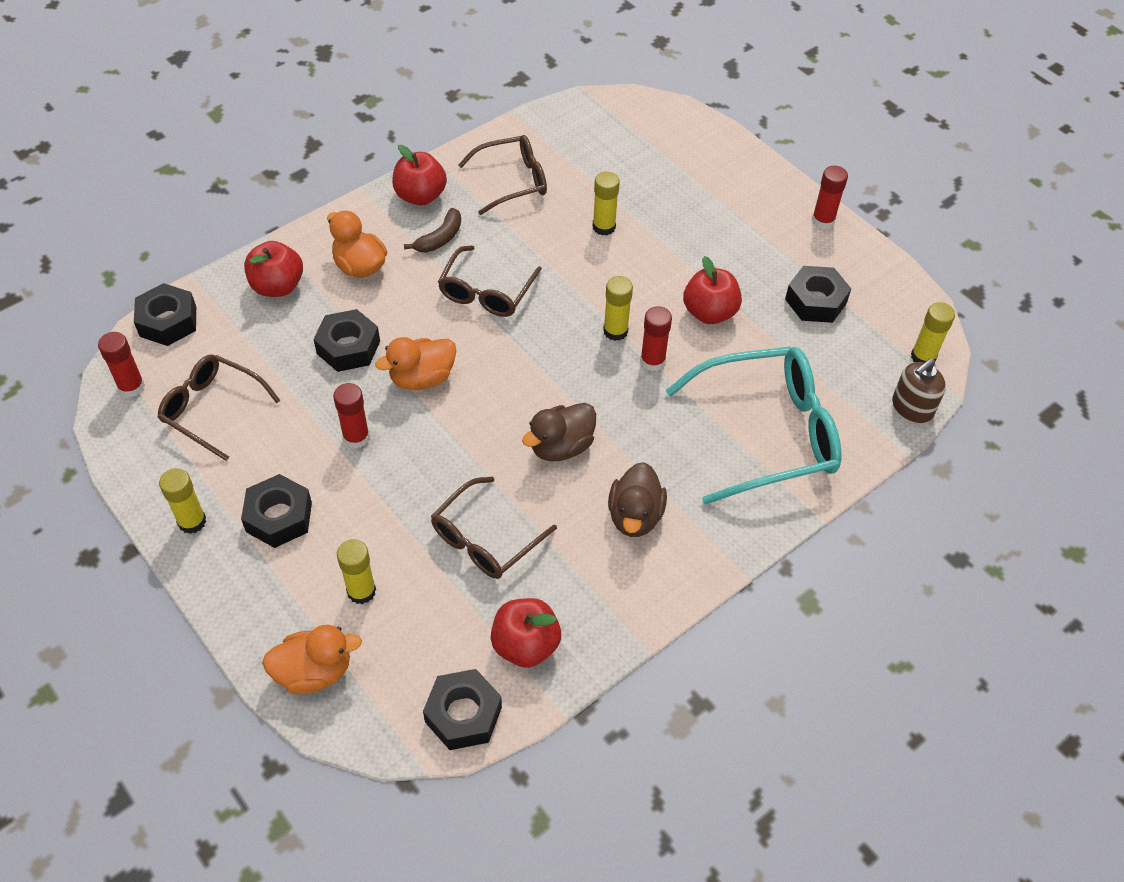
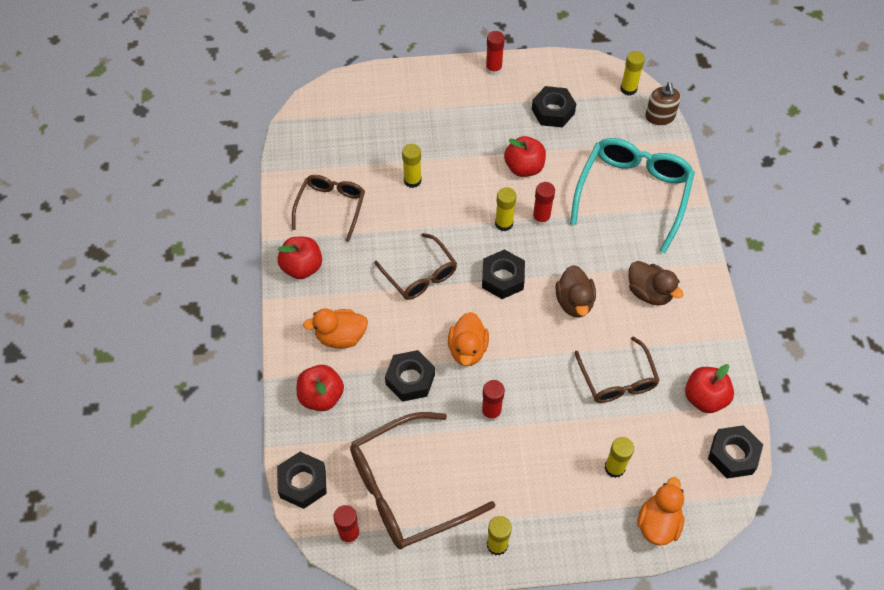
camera: 55 degrees left, 5 degrees up
(212, 409) = (407, 489): brown glasses -> brown glasses, size x1.64
(279, 517) = (527, 489): black nut -> black nut (503, 278)
(440, 238) = (351, 276): brown banana -> none

